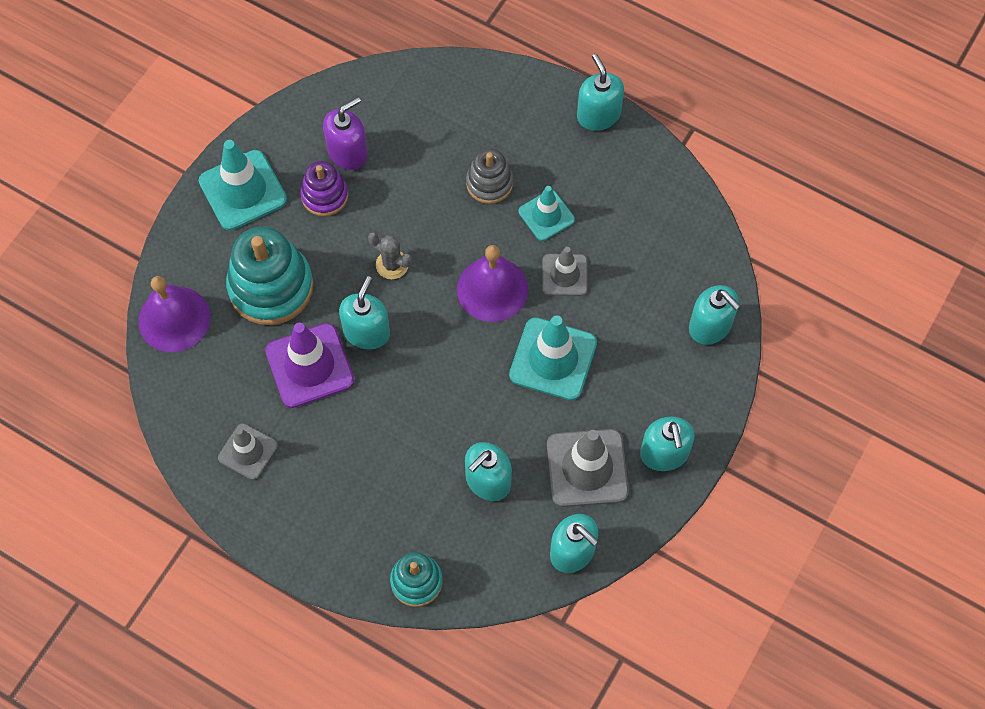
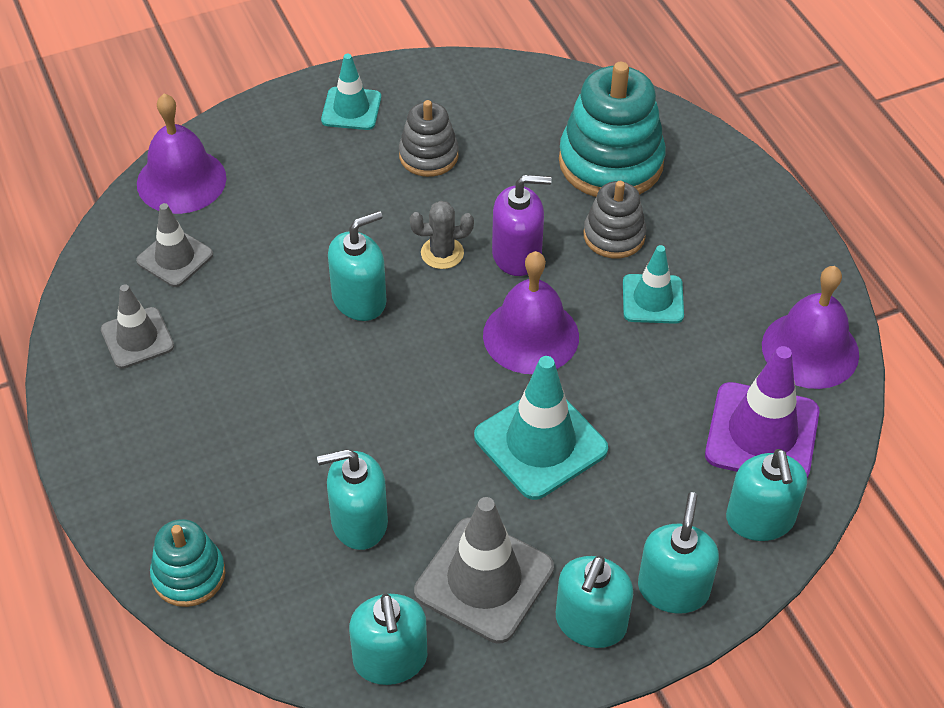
camera: 35 degrees right, 15 degrees down
(243, 190) = (351, 109): turquoise traffic cone -> turquoise traffic cone, size x0.62
(271, 287) = (300, 205): turquoise stacking toy -> turquoise stacking toy (610, 162)
(309, 366) = (272, 297): purple traffic cone -> purple traffic cone (762, 433)
(325, 196) = (428, 156): purple stacking toy -> grey stacking toy
(348, 152) = (486, 131): purple soap dispenser -> purple soap dispenser (517, 254)
(392, 264) = (442, 253): grey cactus -> grey cactus turned 75 degrees counterclockwise
(564, 275) = (625, 367): grey traffic cone -> grey traffic cone (175, 258)
(598, 115) = (793, 236): turquoise soap dispenser -> turquoise soap dispenser (673, 589)
(662, 192) = (810, 349): none -> purple bell

